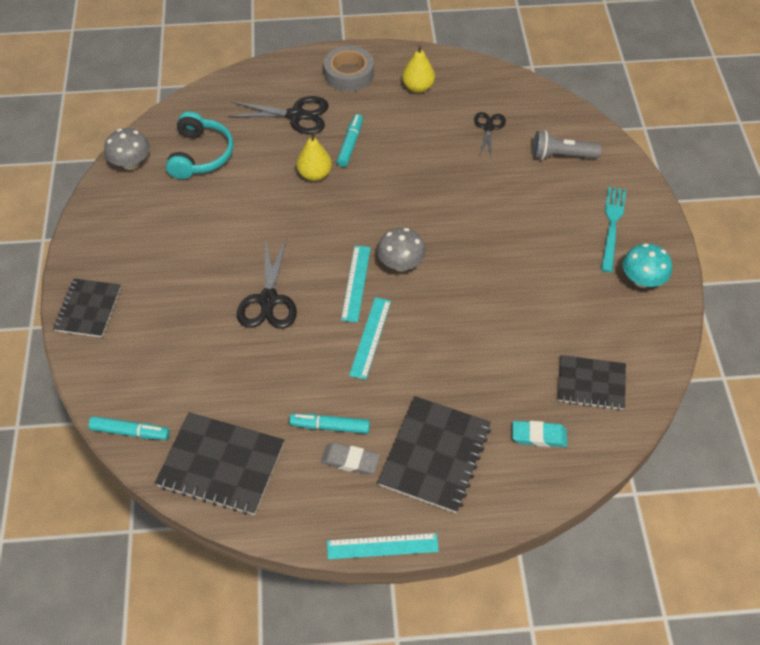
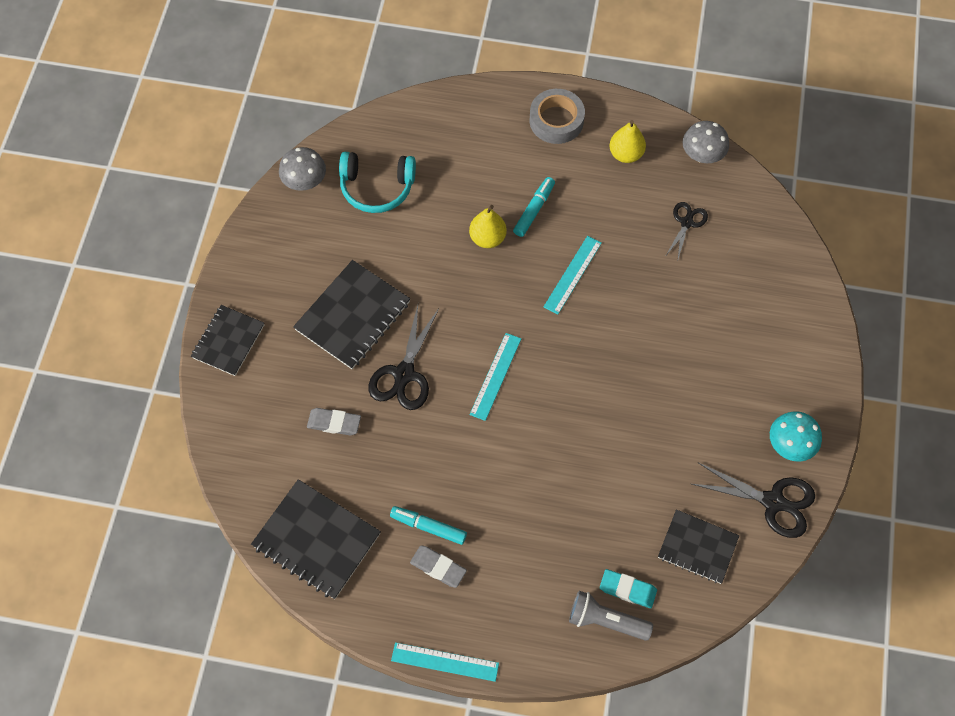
camera: 15 degrees right, 10 degrees up
(130, 432) = (240, 484): turquoise marker -> none
(200, 155) = (377, 187): turquoise headphones -> turquoise headphones turned 75 degrees clockwise
(211, 357) = (334, 423): none -> grey eraser
(296, 115) = (487, 161): black scissors -> black scissors (773, 502)
(370, 337) = (493, 441): turquoise ruler -> turquoise ruler (572, 274)
(401, 264) = (547, 365): grey mushroom -> grey mushroom (702, 155)
(435, 455) = (520, 583): black notebook -> black notebook (353, 316)
(561, 156) = (754, 276): grey flashlight -> grey flashlight (606, 621)
(612, 225) = (780, 373): turquoise fork -> none

